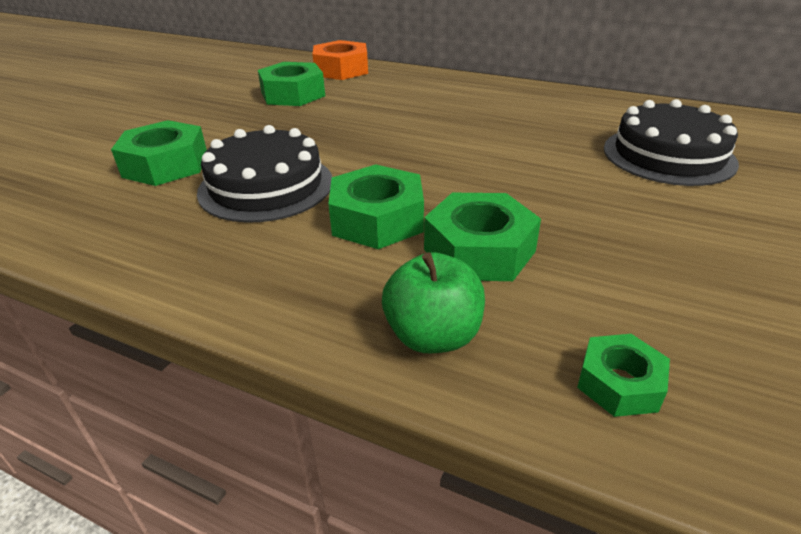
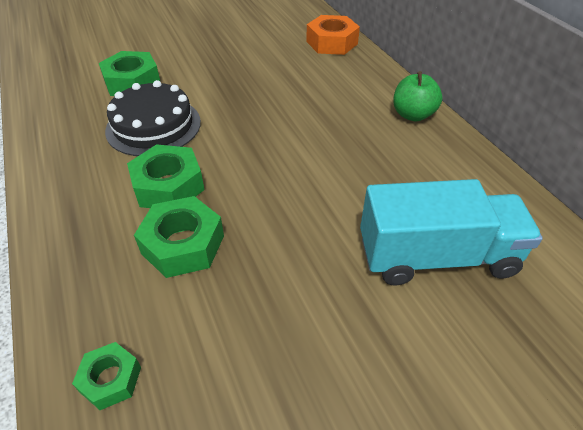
camera: 40 degrees right, 10 degrees up
(293, 94) = (269, 54): green nut -> none
(433, 336) = (82, 279): green apple -> green apple (413, 115)
(668, 155) = (436, 256): black cake -> turquoise truck

